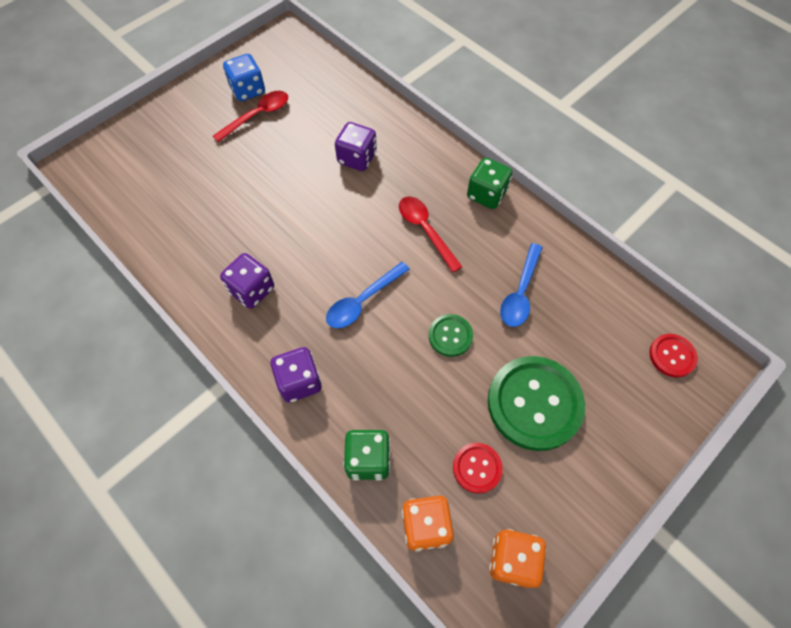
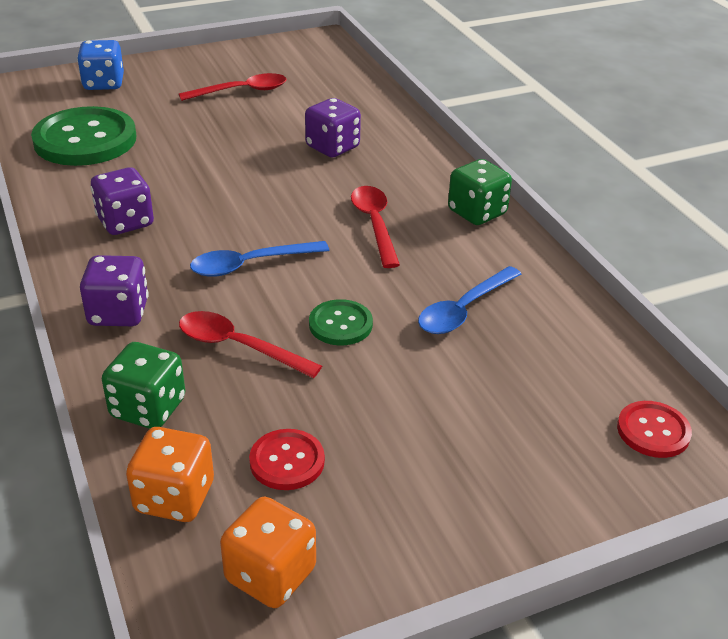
camera: 20 degrees right, 25 degrees down
(248, 90) = (246, 71): blue dice -> blue dice (104, 84)
(395, 382) = (238, 346): none -> red spoon
(534, 403) = (413, 421): green button -> green button (85, 140)

